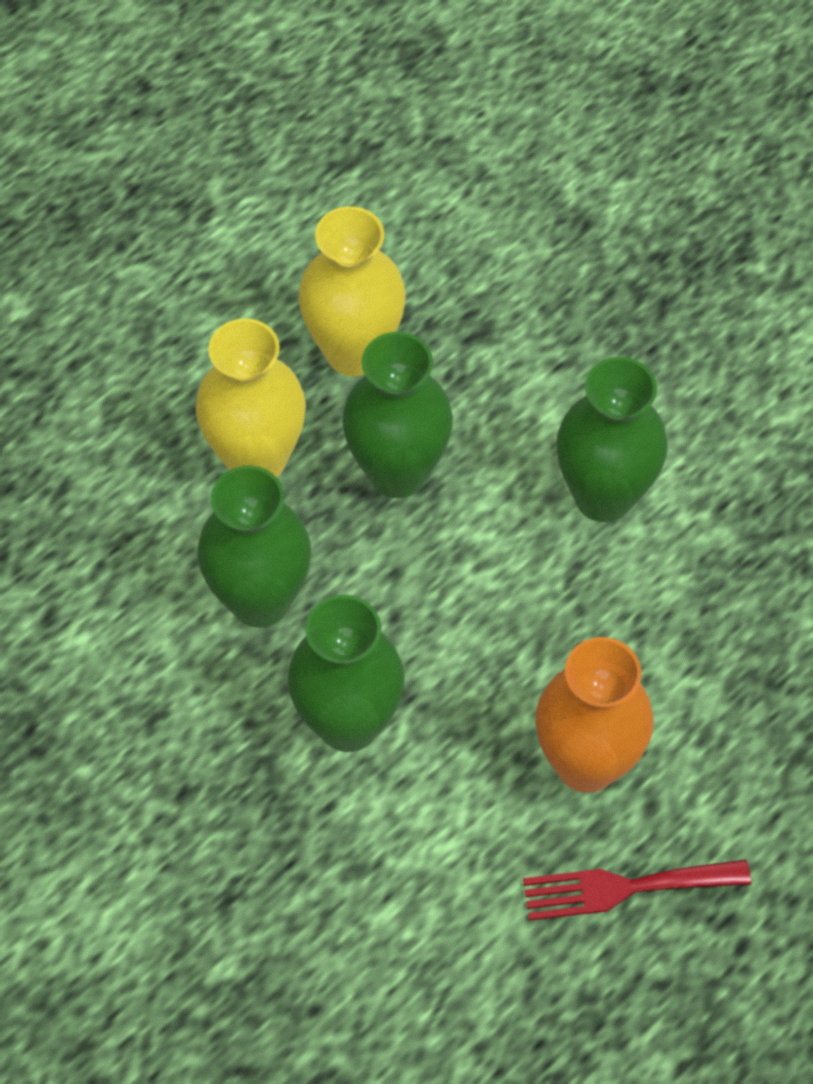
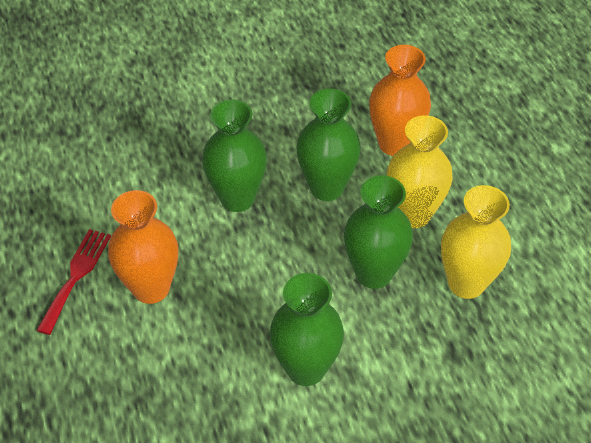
camera: 115 degrees right, 10 degrees down
(114, 536) = (395, 144): none -> orange vase

